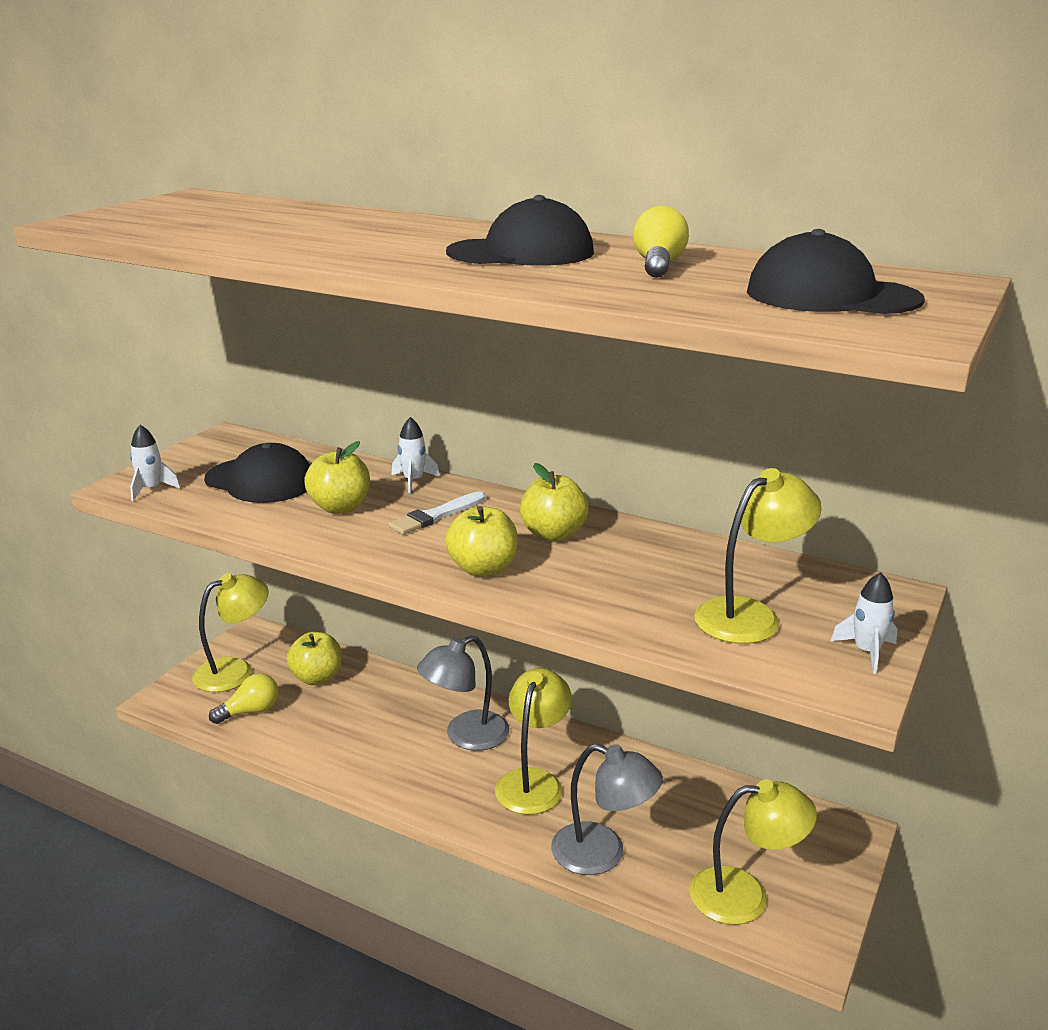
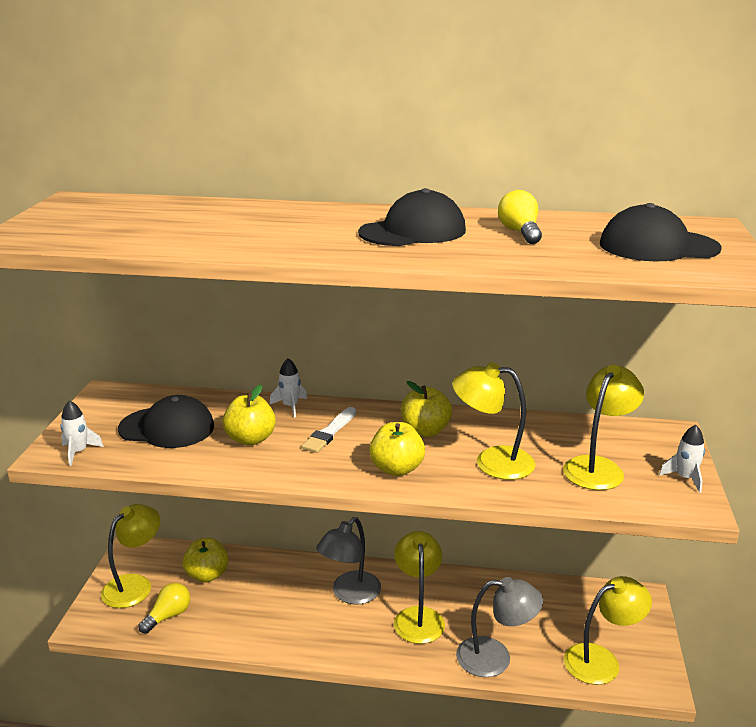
camera: 20 degrees left, 0 degrees up
(610, 583) = (492, 462): none -> yellow lamp

